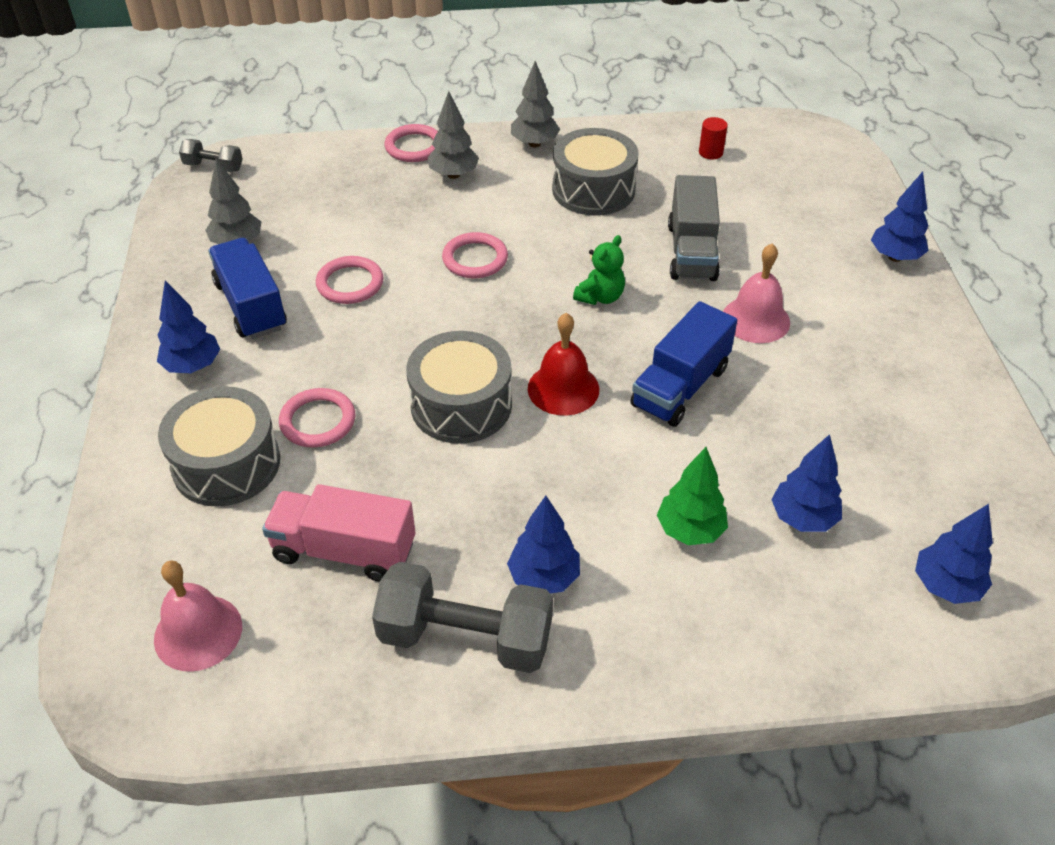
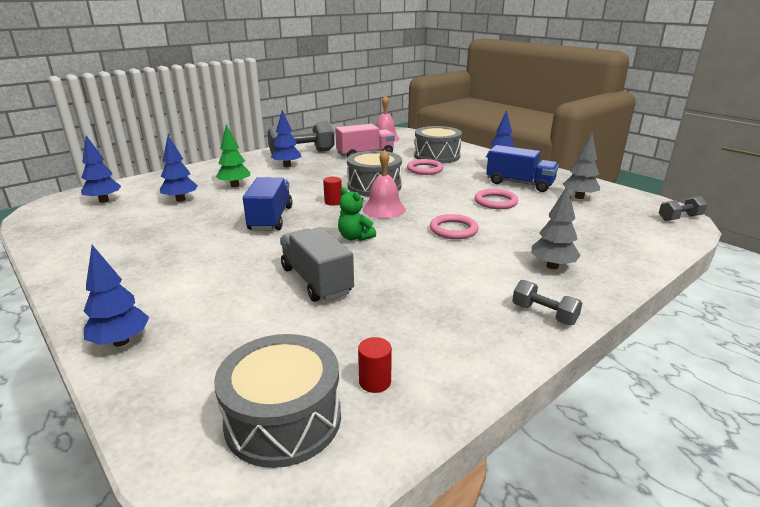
camera: 145 degrees right, 20 degrees down
(414, 147) = (616, 273): pink ring -> none
(534, 143) = (544, 314): grey tree -> grey dumbbell
(563, 388) = (333, 202): red bell -> red cylinder
(593, 190) = (441, 296): grey drum -> grey drum (283, 419)
(600, 297) = (355, 237): green teddy bear -> green teddy bear turned 45 degrees counterclockwise
(755, 319) = (240, 258): pink bell -> pink bell (384, 209)

